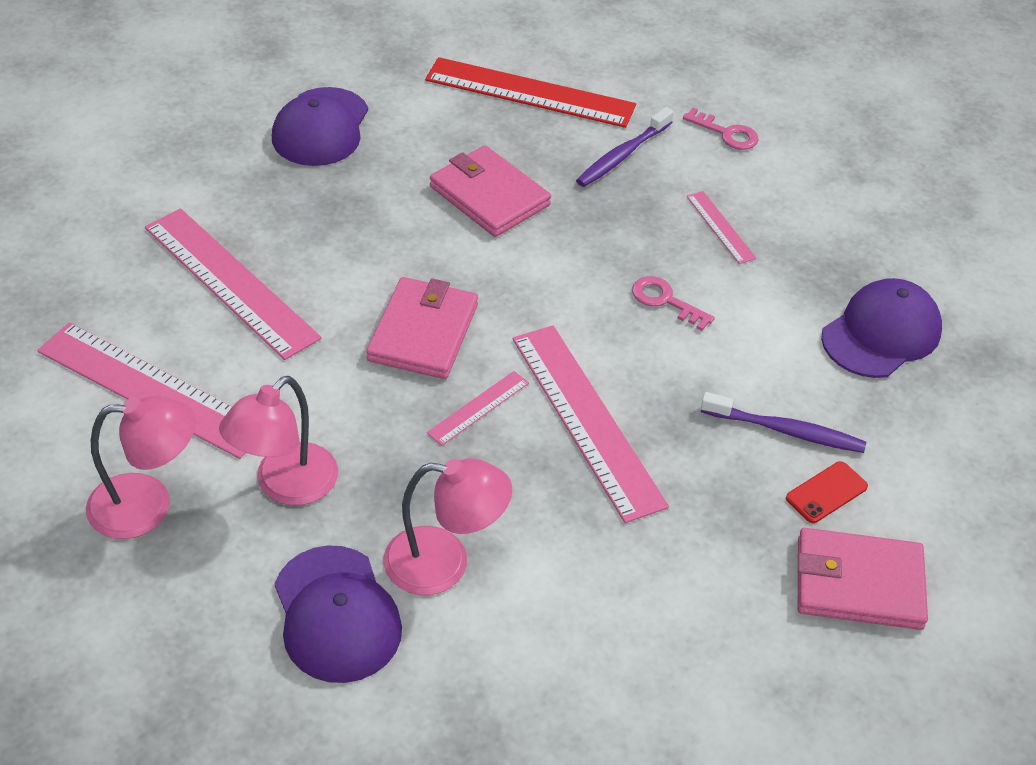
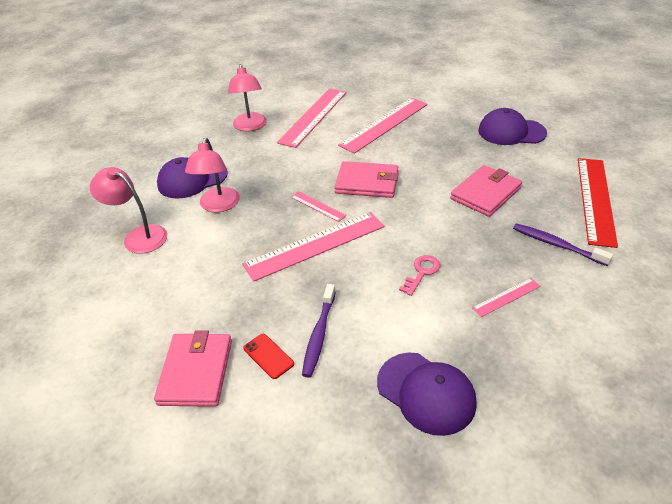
camera: 90 degrees right, 5 degrees down
(285, 486) = (262, 157): pink lamp -> pink lamp (138, 236)
(726, 133) = (617, 297): pink key -> none

